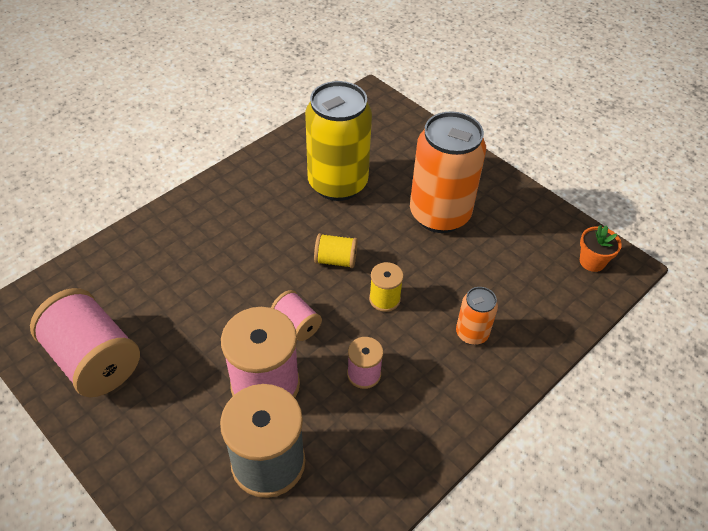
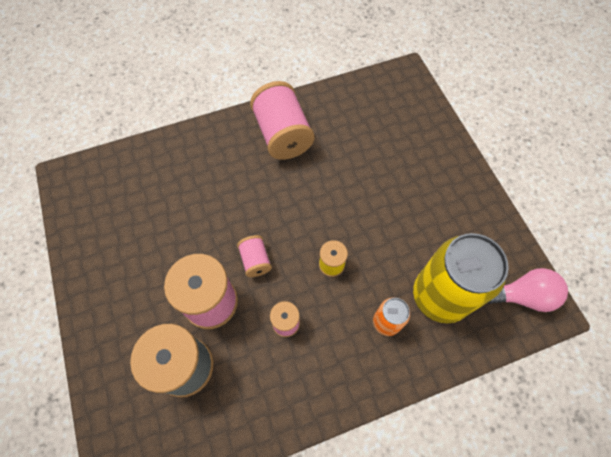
camera: 25 degrees right, 15 degrees up
(93, 359) = (105, 234): pink spool -> pink spool (282, 135)
(335, 260) = (309, 215): yellow spool -> none
(337, 183) = (342, 147): yellow can -> yellow can (440, 296)
(439, 214) = (411, 204): orange can -> none
(592, 261) = (522, 296): orange flower pot -> pink light bulb

